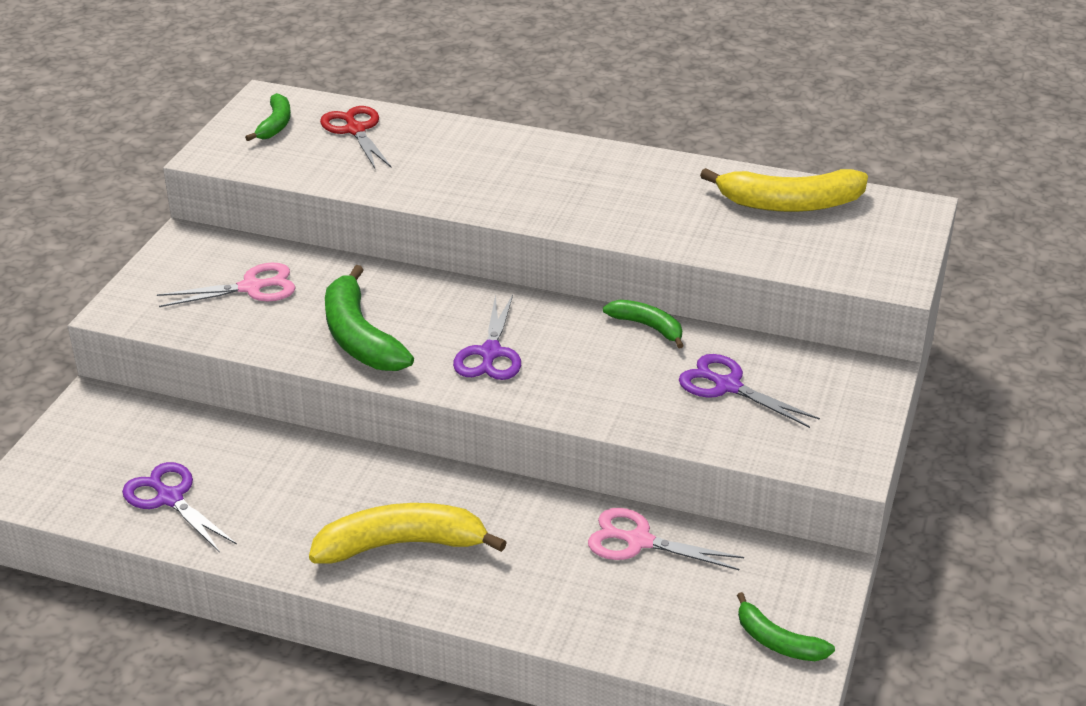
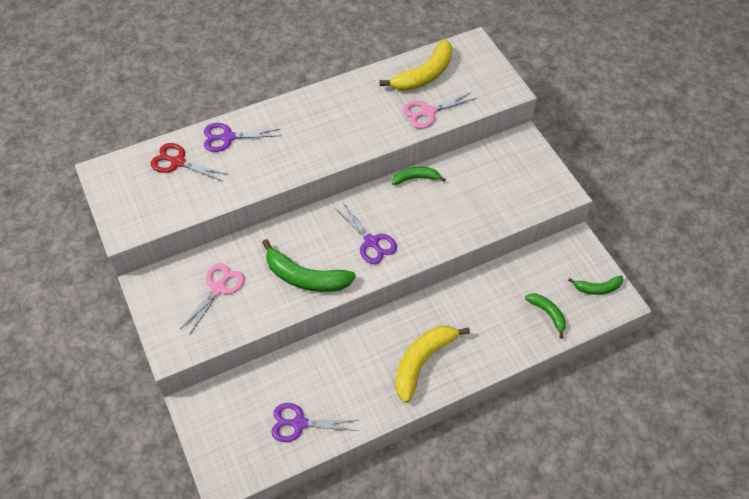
camera: 45 degrees left, 20 degrees up
(275, 125) = (131, 187): green banana -> green banana (547, 314)
(638, 541) = (504, 283): pink scissors -> pink scissors (428, 112)
(727, 386) = (480, 186): purple scissors -> purple scissors (228, 137)

